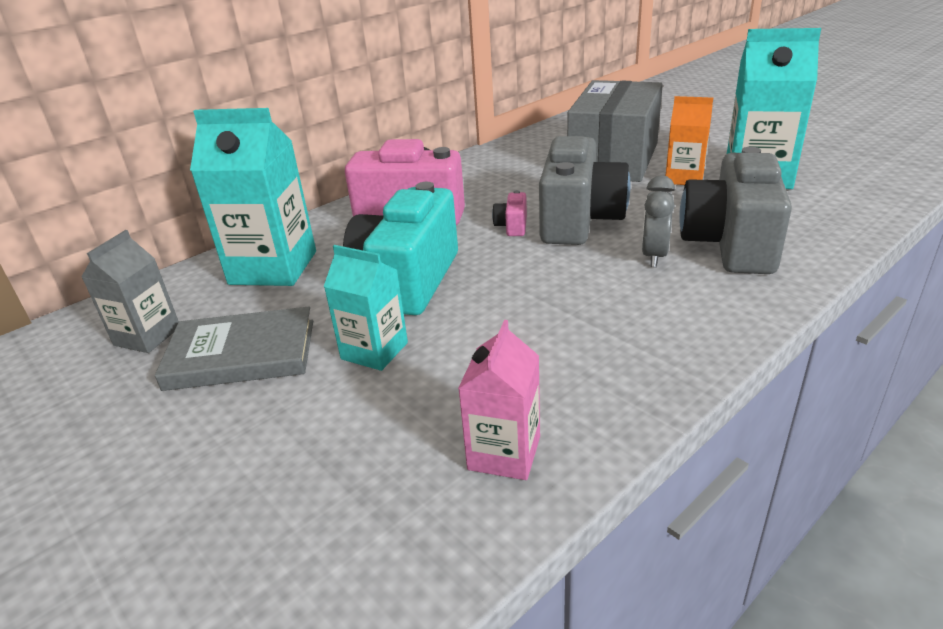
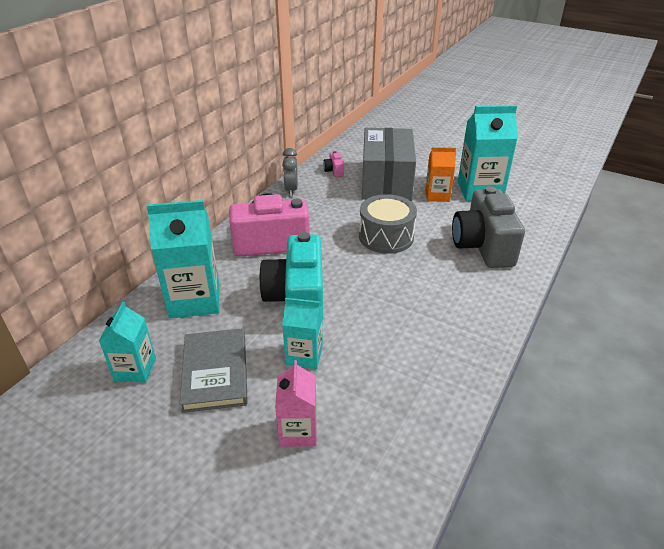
camera: 20 degrees left, 5 degrees up
(147, 336) = (135, 369): grey carton -> turquoise carton
(241, 354) = (215, 372): grey book -> grey book turned 75 degrees counterclockwise
(504, 453) = (416, 410): pink carton -> pink carton (298, 431)
(512, 226) = (345, 246): pink camera -> pink camera (334, 171)
(579, 220) = (386, 237): grey camera -> grey drum
(654, 256) = (443, 260): grey clock -> grey clock (291, 190)

